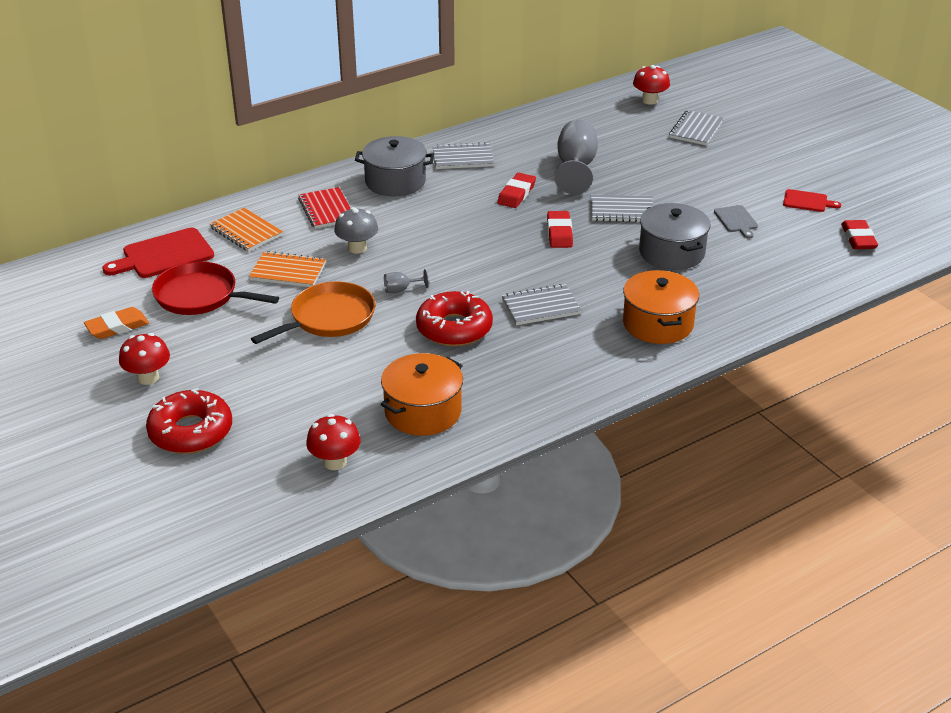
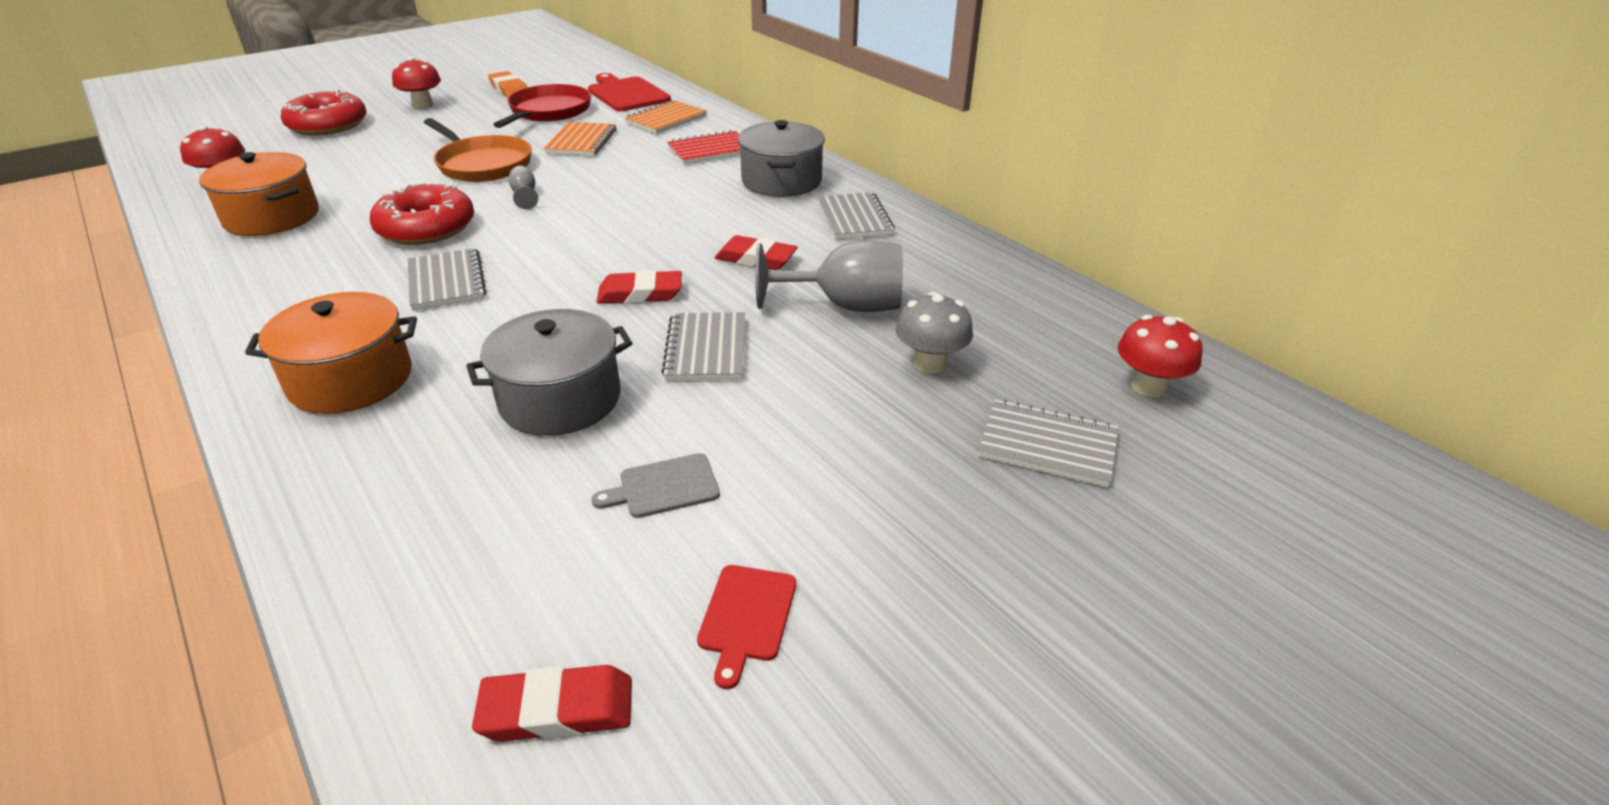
camera: 85 degrees right, 0 degrees up
(357, 248) = (623, 169): grey mushroom -> grey mushroom (930, 363)

